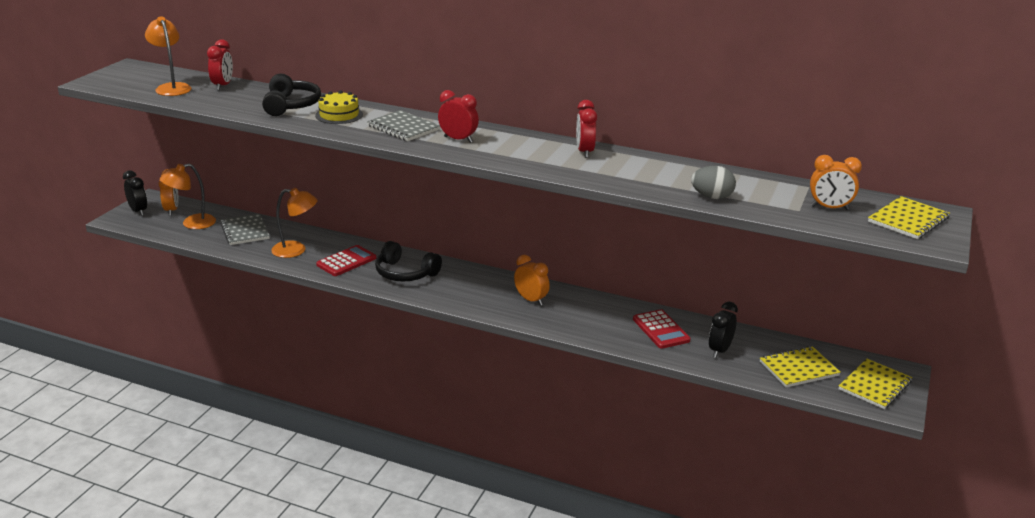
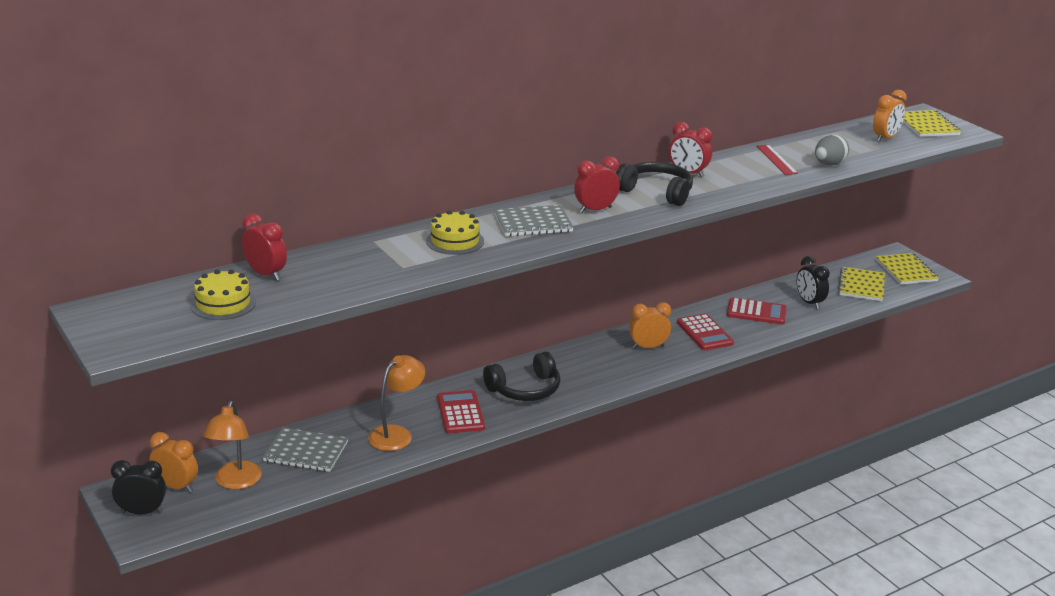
camera: 55 degrees left, 0 degrees up
(171, 87) = (223, 304): orange lamp -> yellow cake
(291, 105) = (390, 256): black headphones -> black headphones (656, 192)
(589, 317) = (704, 333): none -> red calculator
(680, 175) = (776, 159): none -> red ruler

